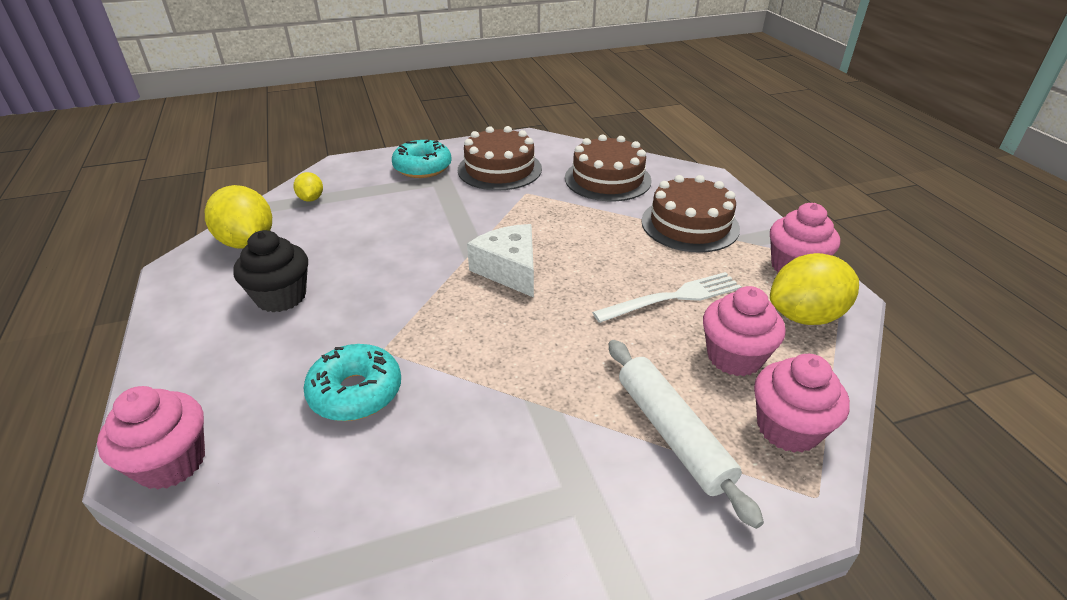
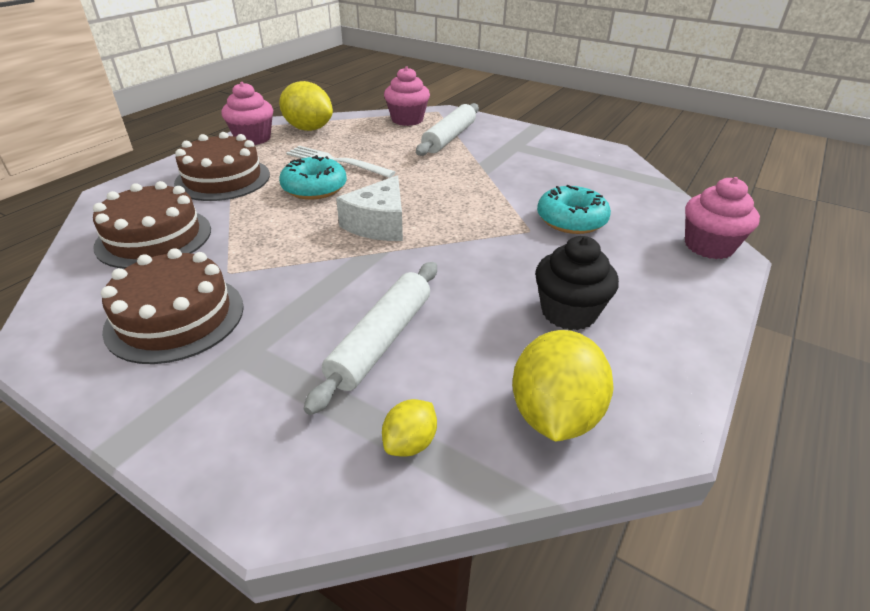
camera: 130 degrees left, 0 degrees up
(382, 217) = (381, 340): none -> white rolling pin
(422, 168) = (218, 390): turquoise donut -> turquoise donut (314, 188)
(734, 357) = (372, 137): pink cupcake -> none

